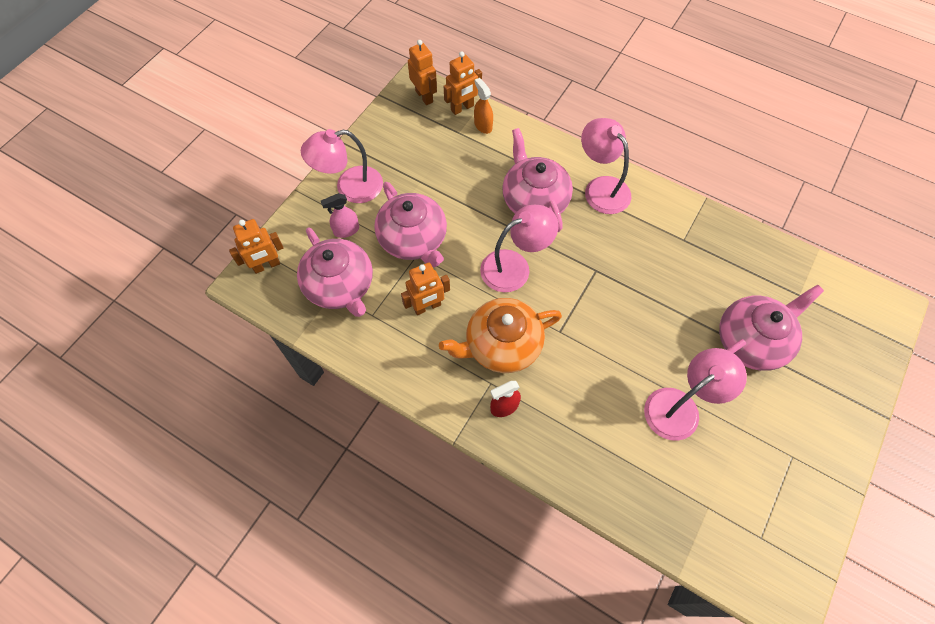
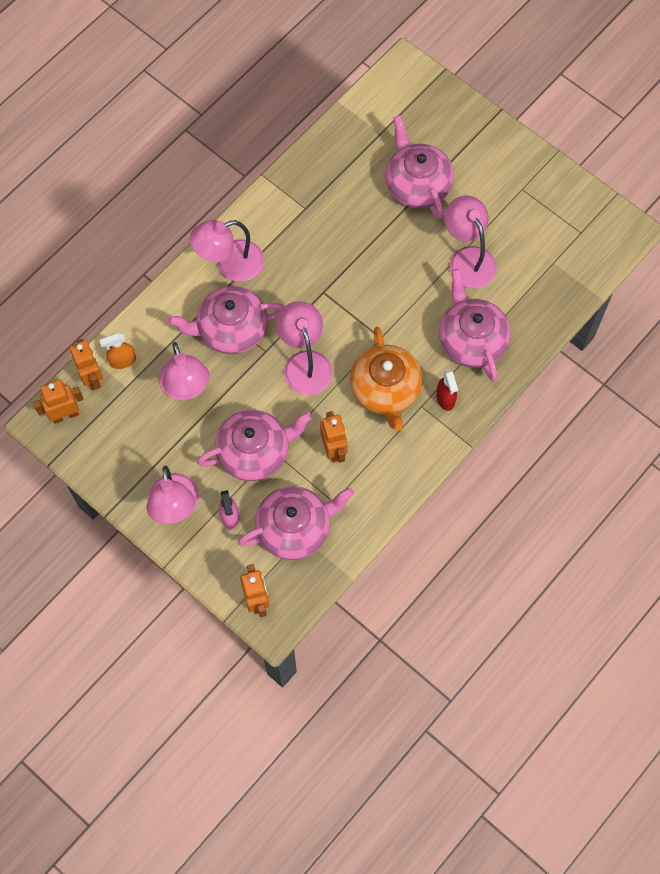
camera: 80 degrees left, 5 degrees up
(467, 176) = (186, 388): none -> pink lamp
(581, 425) = (471, 340): none -> pink teapot

